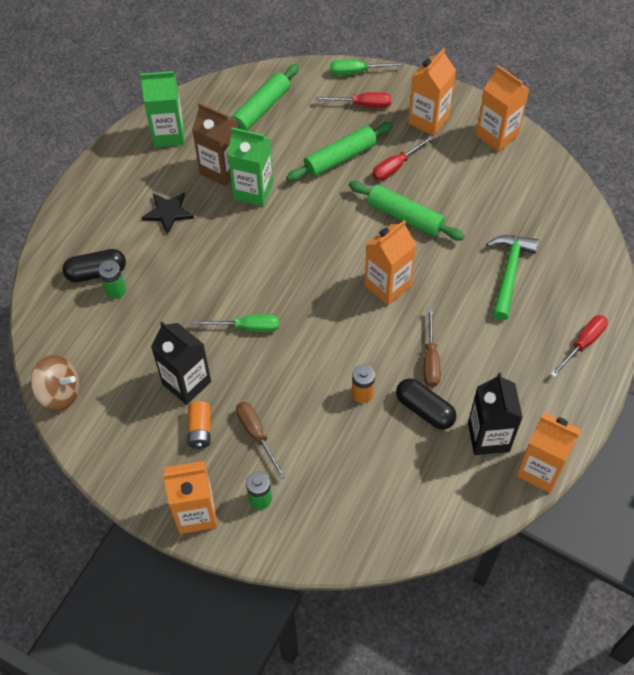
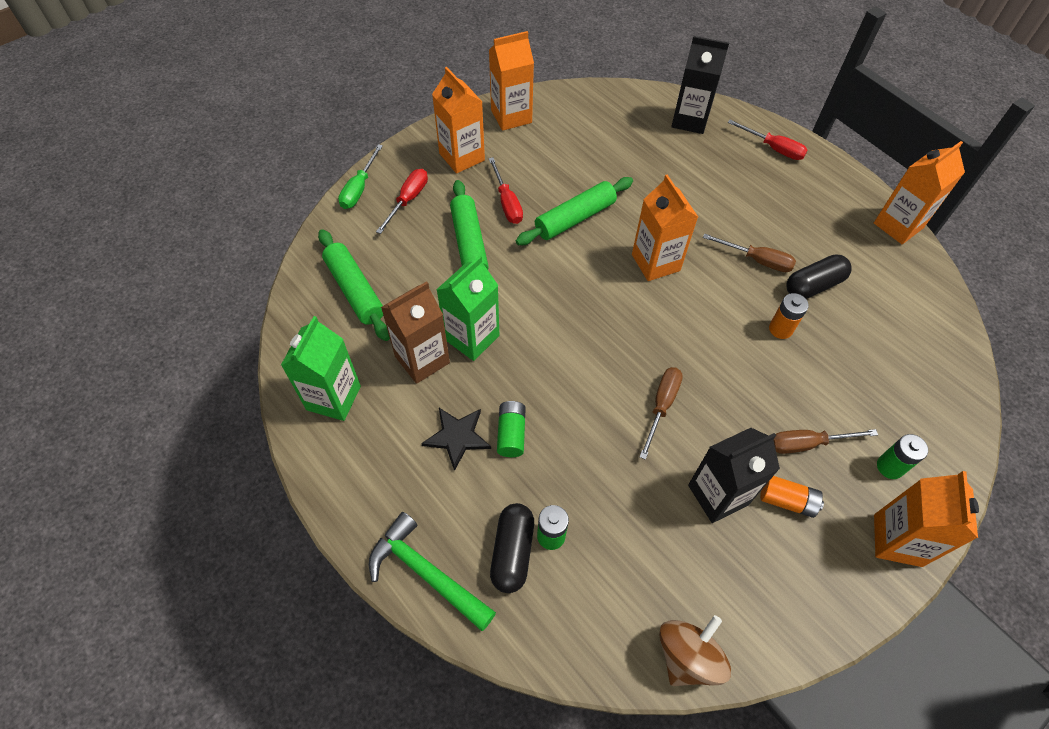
camera: 70 degrees left, 0 degrees up
(183, 242) = (511, 434): none -> green battery
(247, 327) = (661, 406): green screwdriver -> brown screwdriver
(488, 437) = (855, 249): black carton -> black carton (689, 120)
(509, 273) = (678, 168): green hammer -> green hammer (426, 573)
(583, 343) = (773, 148): red screwdriver -> red screwdriver turned 150 degrees clockwise

